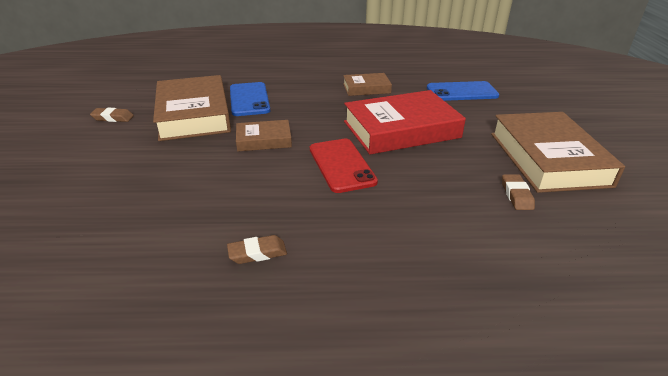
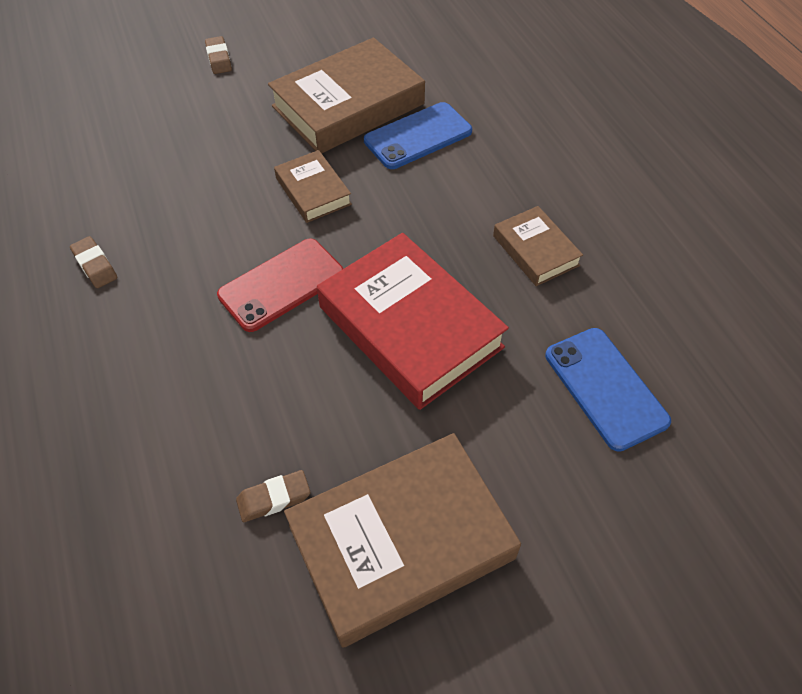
camera: 70 degrees right, 20 degrees up
(113, 118) = (307, 48): brown eraser -> brown eraser (219, 59)

